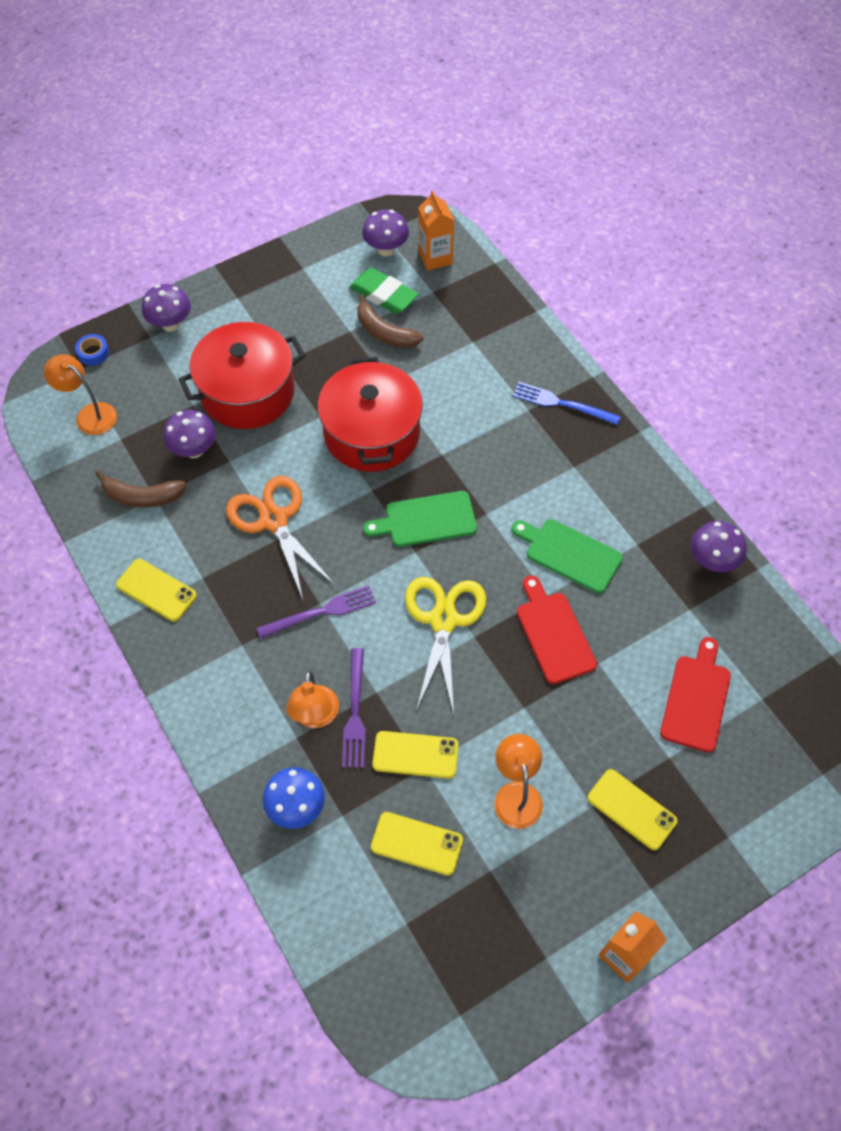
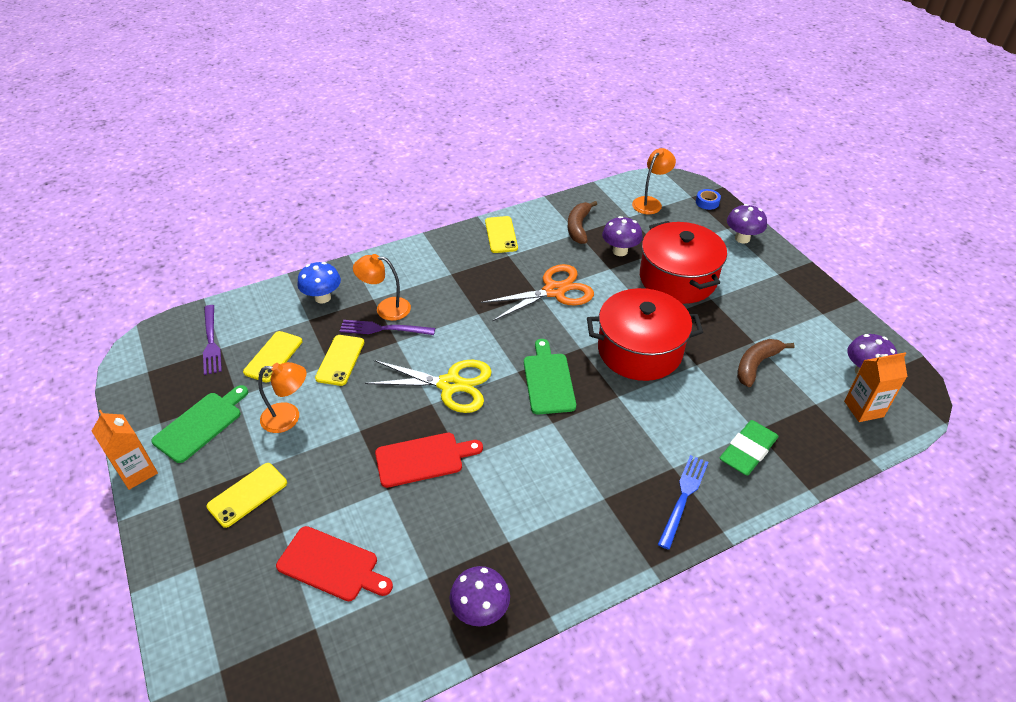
camera: 95 degrees right, 15 degrees down
(156, 590) = (501, 235): yellow phone -> yellow phone turned 45 degrees counterclockwise
(321, 612) = (470, 314): purple fork -> purple fork (211, 342)
(383, 294) = (803, 366): green eraser -> green eraser (747, 451)
(569, 554) = (503, 481): green cutting board -> green cutting board (201, 424)

